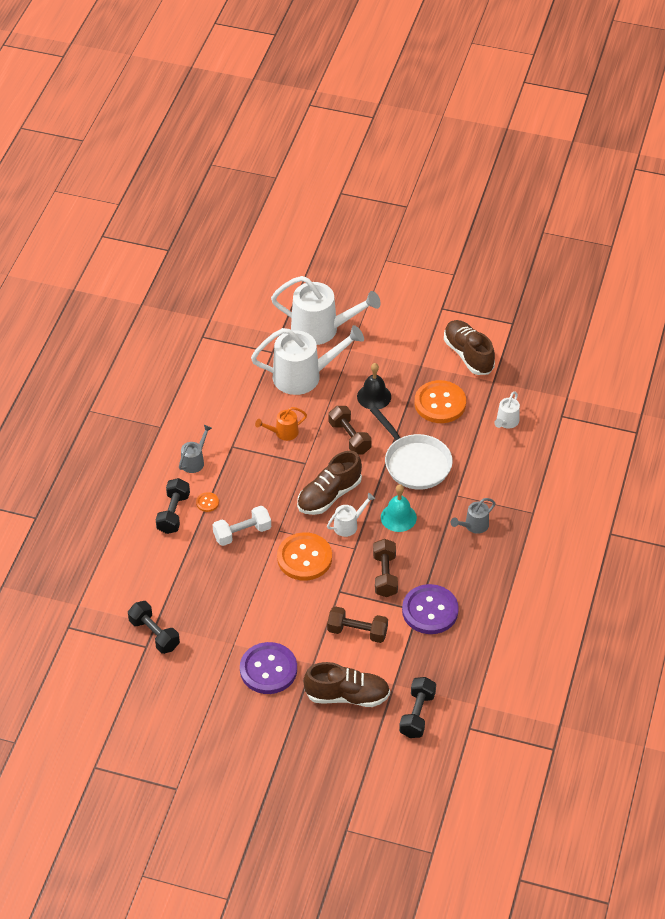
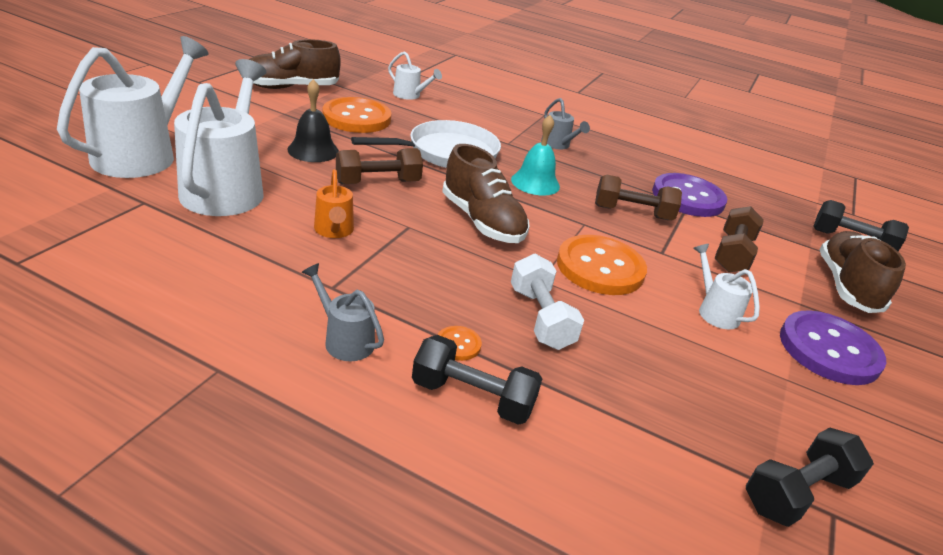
camera: 85 degrees left, 15 degrees down
(349, 525) = (541, 218): white watering can -> white watering can (714, 311)

